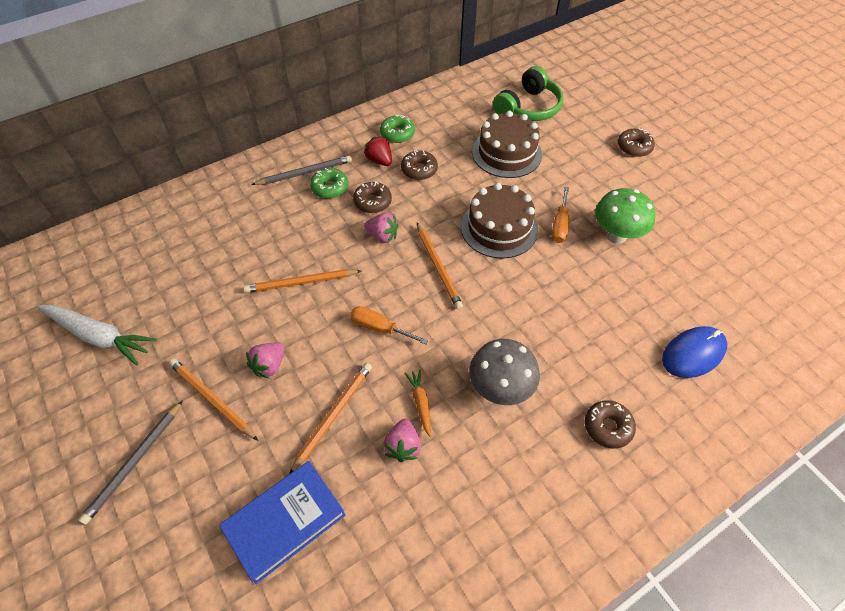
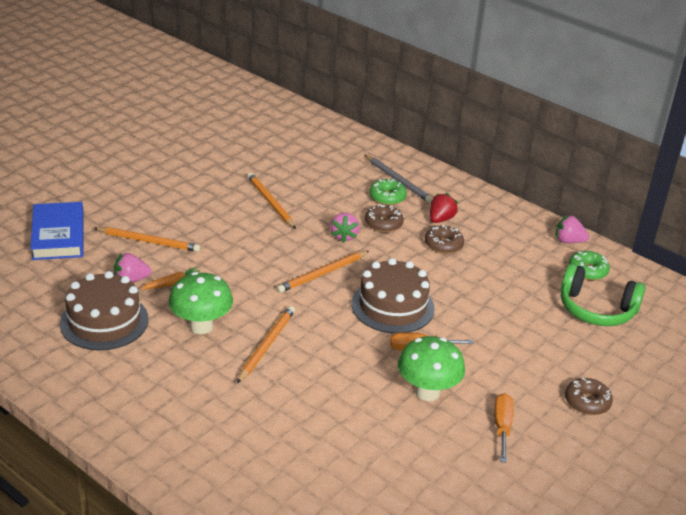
camera: 70 degrees right, 20 degrees down
(100, 336) = (183, 127): white carrot -> none
(135, 462) = (89, 165): grey pencil -> none
(212, 399) = (146, 184): orange pencil -> orange pencil (266, 345)
(269, 365) = (184, 203): pink strawberry -> pink strawberry (568, 241)
(285, 522) = (58, 235): blue book -> blue book turned 45 degrees clockwise
(380, 328) = (240, 251): orange screwdriver -> orange screwdriver (502, 427)
(397, 134) = (486, 224): green donut -> green donut (587, 271)
(500, 388) = (201, 326): grey mushroom -> green mushroom
(506, 153) = (507, 300): brown cake -> brown cake (104, 321)
(607, 427) = (181, 397): brown donut -> none
(693, 353) = (287, 458): blue mouse -> none

